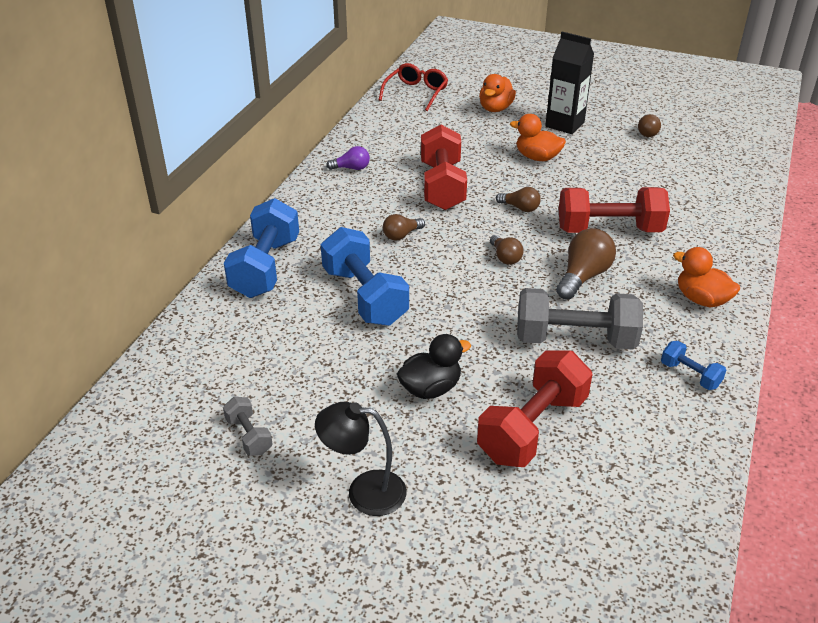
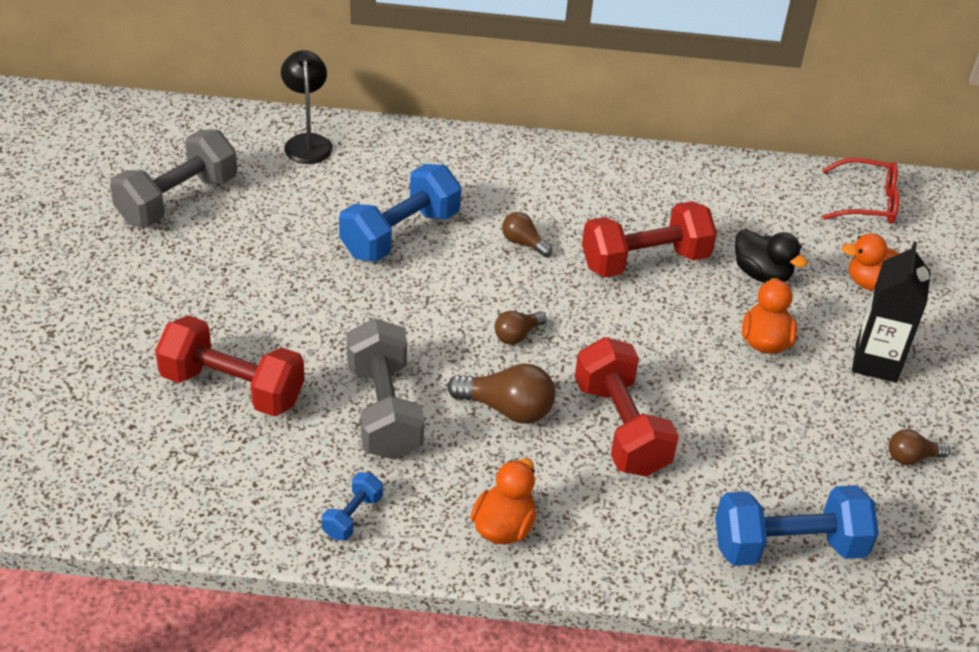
camera: 70 degrees right, 5 degrees up
(249, 436) = (177, 199): grey dumbbell -> grey dumbbell, size x2.07
(265, 267) = (421, 155): blue dumbbell -> blue dumbbell (788, 546)
(351, 168) = (643, 179): purple light bulb -> none
(364, 492) = (125, 283): black lamp -> black lamp (307, 142)
(430, 388) = (270, 305): black duck -> black duck (762, 274)
(520, 208) = (630, 337): brown light bulb -> none

